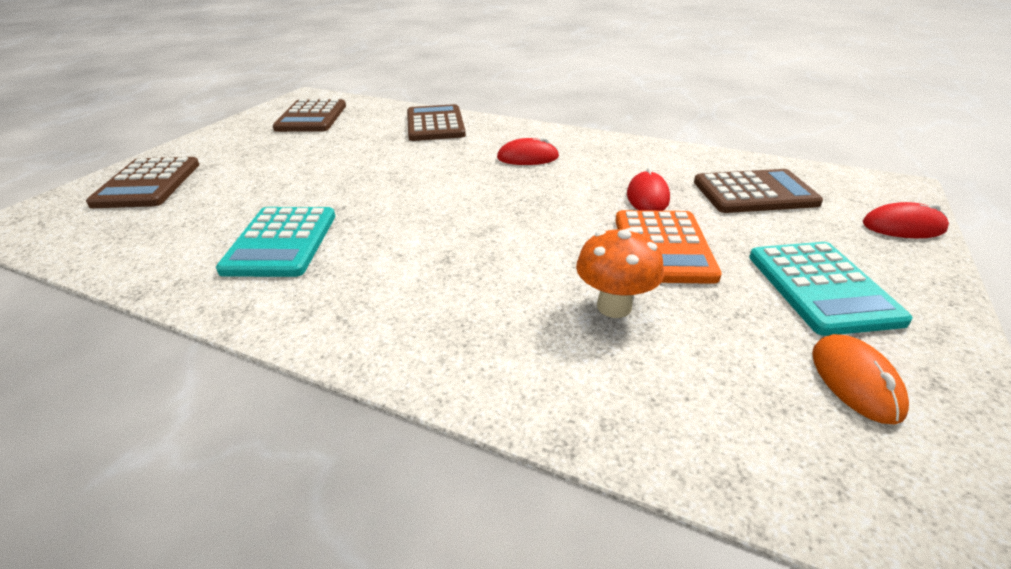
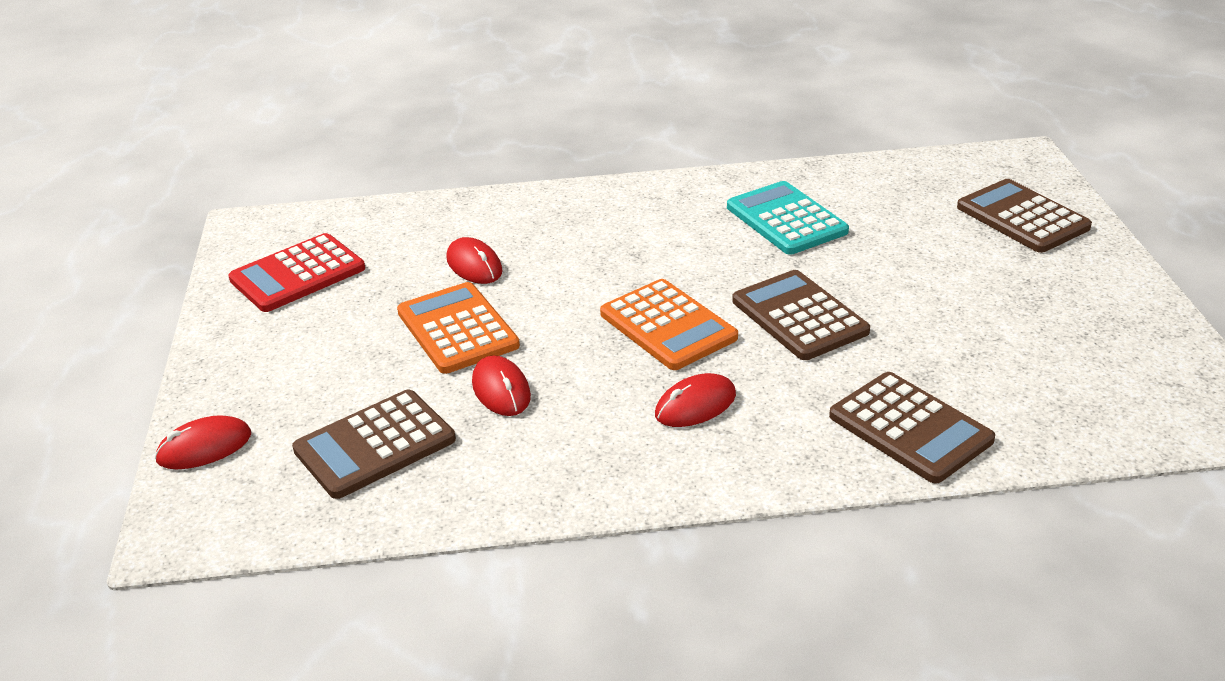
camera: 150 degrees right, 0 degrees up
(311, 117) = (1105, 371): brown calculator -> brown calculator (799, 316)
(492, 198) = (668, 326): none -> orange calculator
(614, 307) = (474, 265): orange mushroom -> red mouse
(822, 288) = (309, 337): turquoise calculator -> none
(855, 381) = (298, 274): orange mouse -> red calculator

